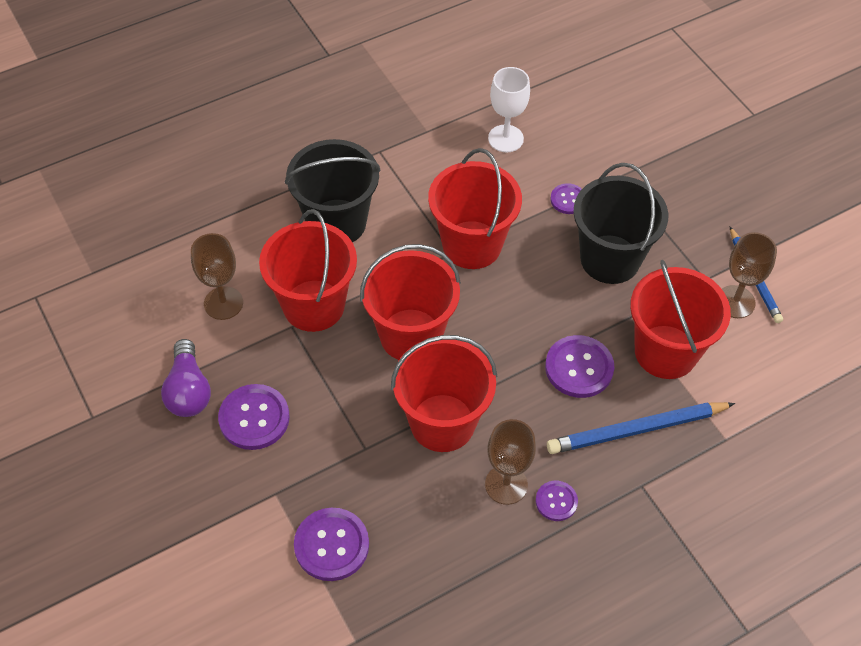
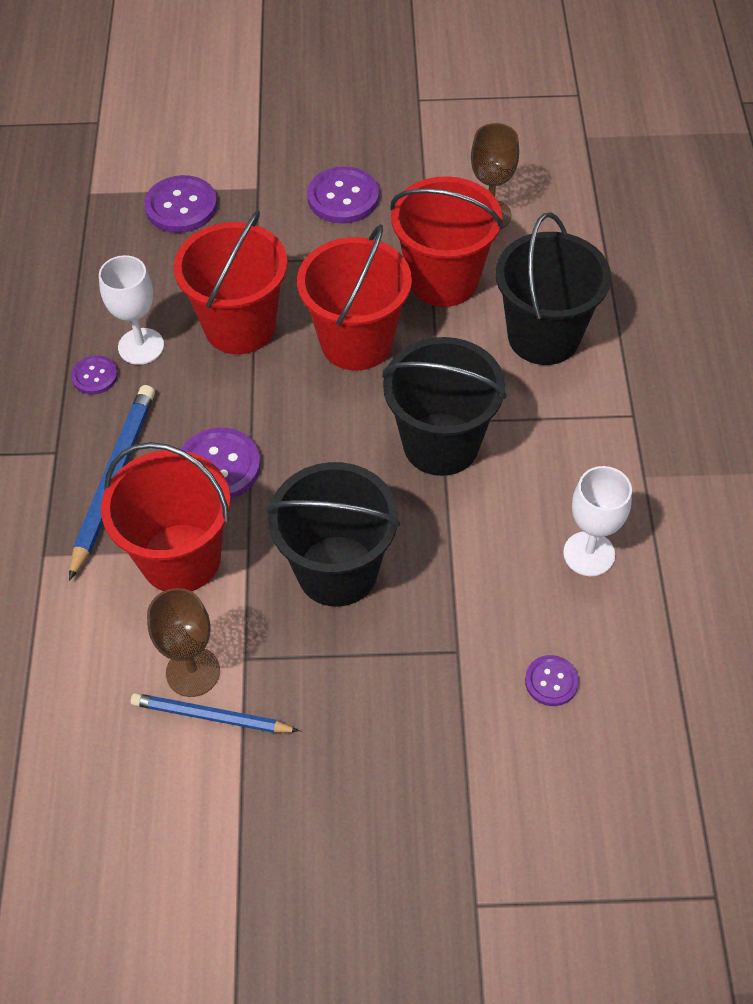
camera: 120 degrees right, 0 degrees up
(188, 390) = (403, 164): purple light bulb -> none
(472, 245) = (441, 444): red bucket -> black bucket
(506, 484) = (141, 346): brown goblet -> white goblet
(568, 200) = (451, 573): purple button -> purple button (551, 681)

